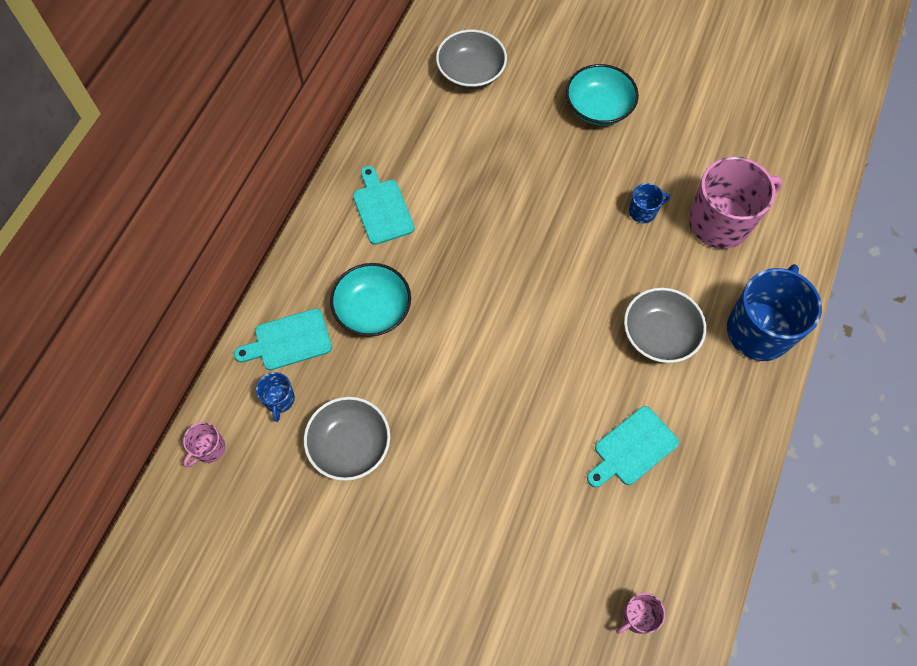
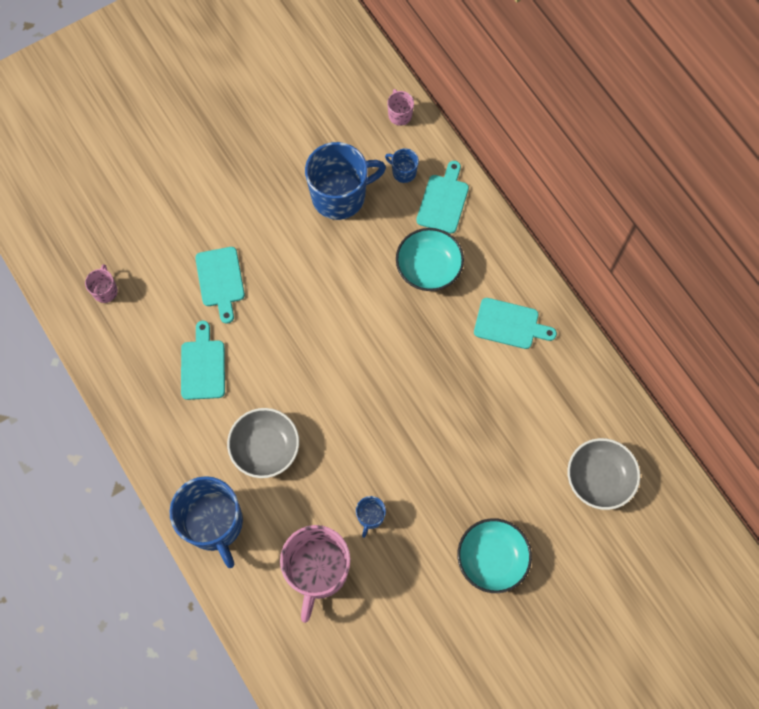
camera: 125 degrees right, 5 degrees up
(350, 445) = (340, 195): grey bowl -> blue mug
(532, 499) = (220, 280): none -> turquoise cutting board

